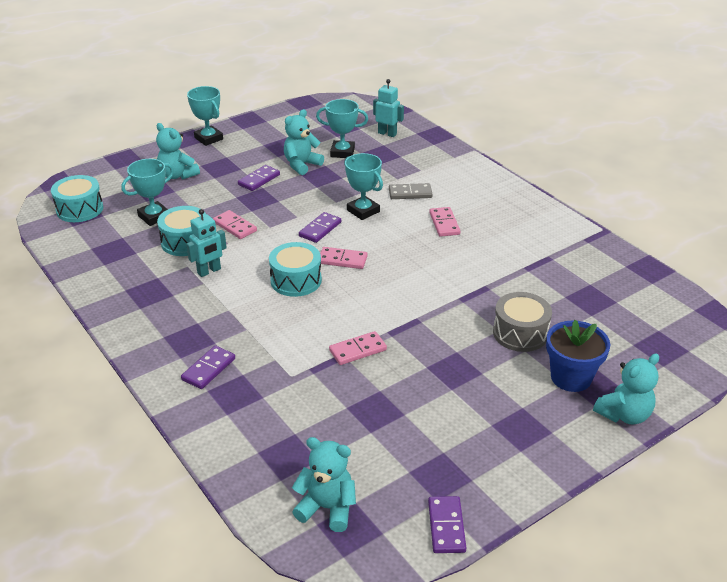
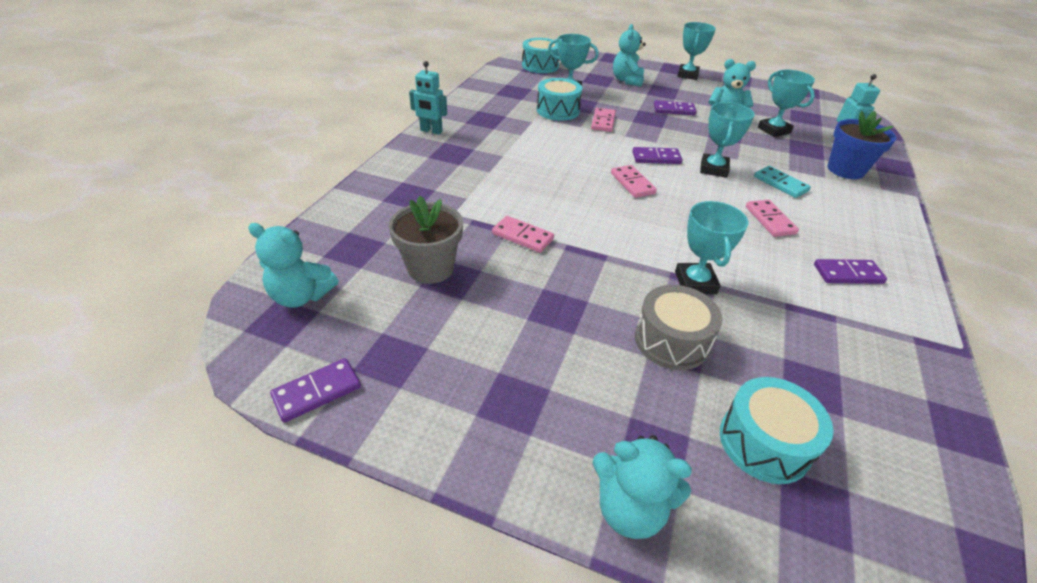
camera: 55 degrees right, 5 degrees up
(209, 271) = (537, 131): turquoise robot -> turquoise robot (431, 131)
(209, 369) = (426, 173): purple domino -> purple domino (847, 274)
(296, 280) = (575, 171): turquoise drum -> turquoise drum (764, 442)
(327, 508) = (301, 296): turquoise teddy bear -> turquoise teddy bear turned 120 degrees clockwise
(354, 418) = (430, 268): none -> grey flower pot
(410, 193) = (780, 184): grey domino -> turquoise domino
(444, 223) = (770, 220): pink domino -> pink domino turned 60 degrees counterclockwise
(477, 293) = (695, 282): none -> turquoise trophy
(571, 377) = (644, 418): blue flower pot -> blue flower pot (845, 170)

